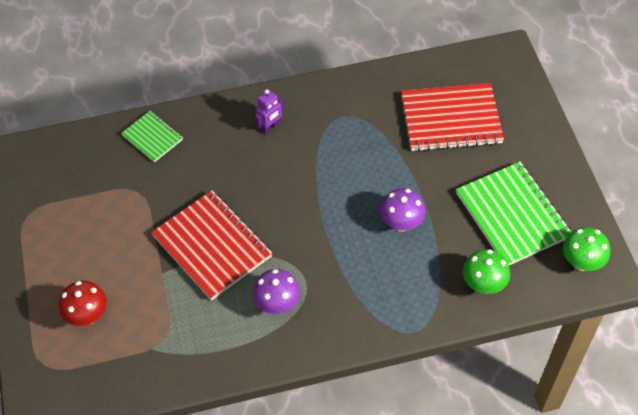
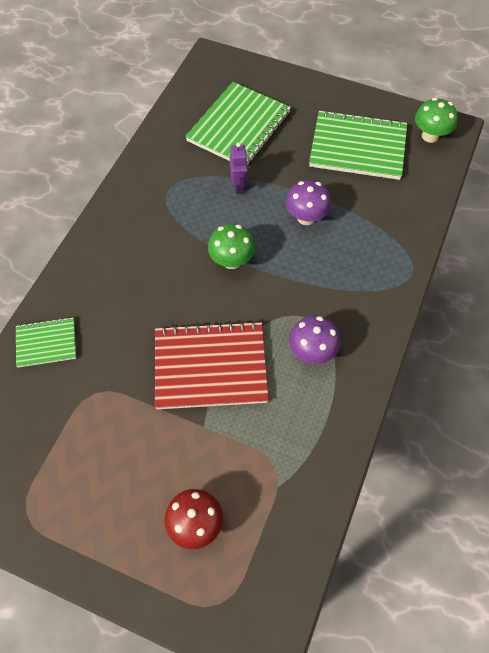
camera: 55 degrees left, 5 degrees up
(270, 127) = (128, 246): purple robot -> purple robot (239, 186)
(451, 119) = (239, 127): red notebook -> green notebook
(483, 284) = (404, 203): green mushroom -> green mushroom (231, 261)

